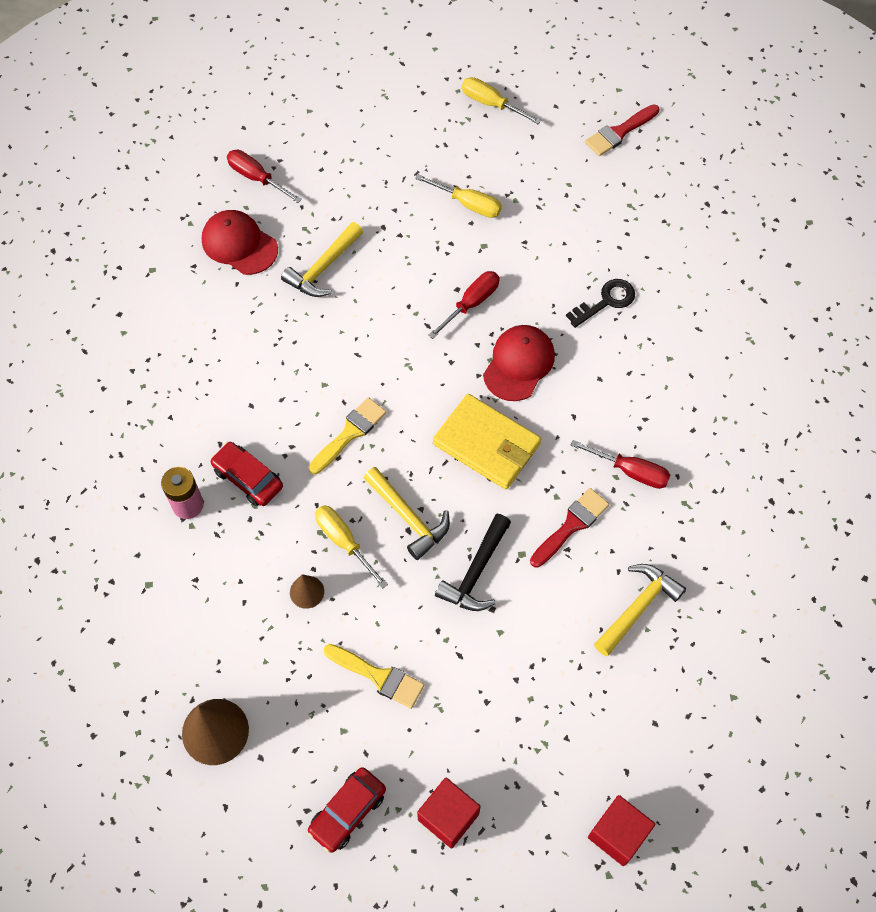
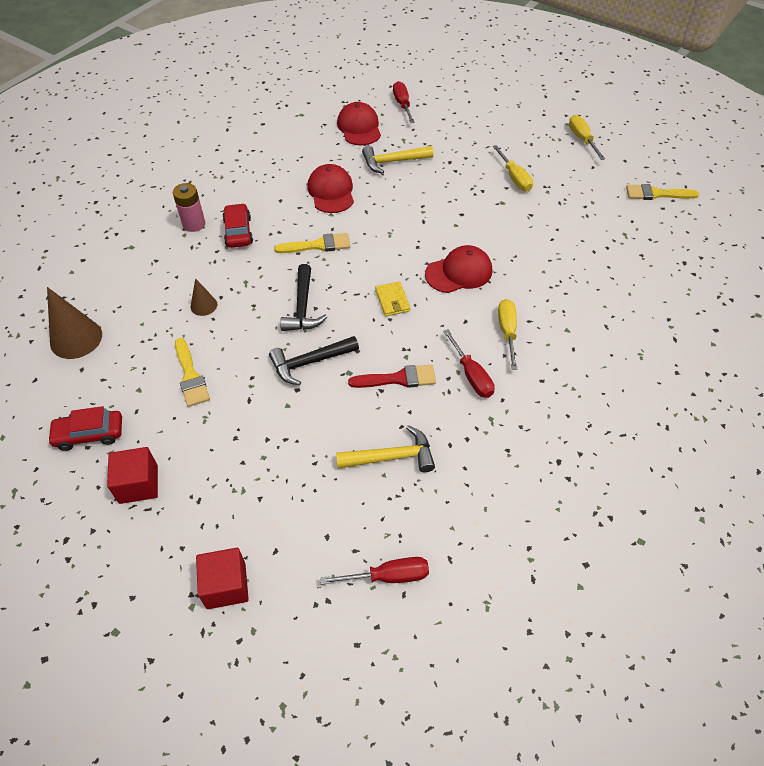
camera: 40 degrees right, 10 degrees down
(295, 355) = (331, 192): none -> red cap
(343, 541) = (253, 294): yellow screwdriver -> yellow screwdriver (507, 331)
(409, 517) = (303, 307): yellow hammer -> black hammer
(472, 303) = (463, 225): red screwdriver -> red screwdriver (389, 576)
(487, 444) = (392, 301): yellow wallet -> yellow wallet, size x0.52
(606, 301) = (554, 274): black key -> none
(619, 132) = (656, 194): red brush -> yellow brush

